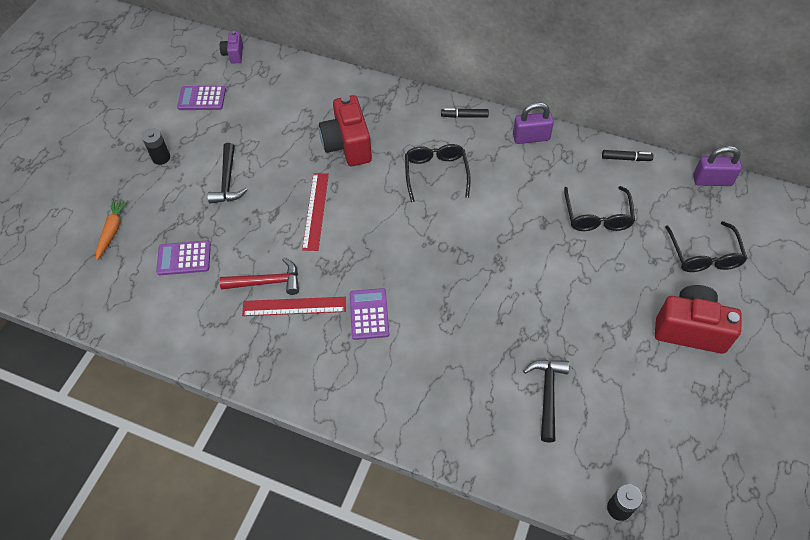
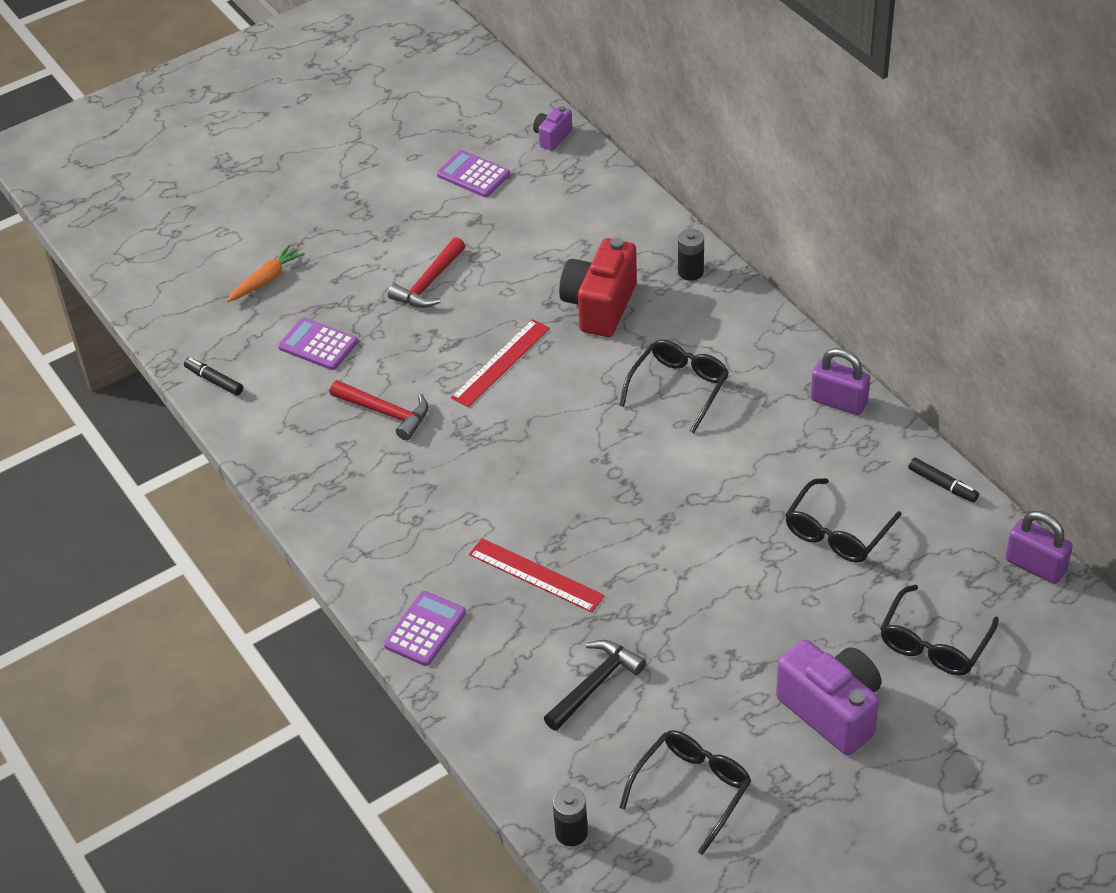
camera: 35 degrees right, 10 degrees down
(161, 158) = (376, 223): black battery -> black battery (690, 272)
(227, 181) = (429, 283): black hammer -> red hammer
(294, 306) = (394, 452): red ruler -> red ruler (536, 575)
(369, 314) = (468, 501): purple calculator -> purple calculator (425, 629)
(464, 116) = (776, 337): black marker -> black marker (214, 381)
(661, 430) = (692, 789): none -> black glasses
(690, 329) = (832, 710): red camera -> purple camera

